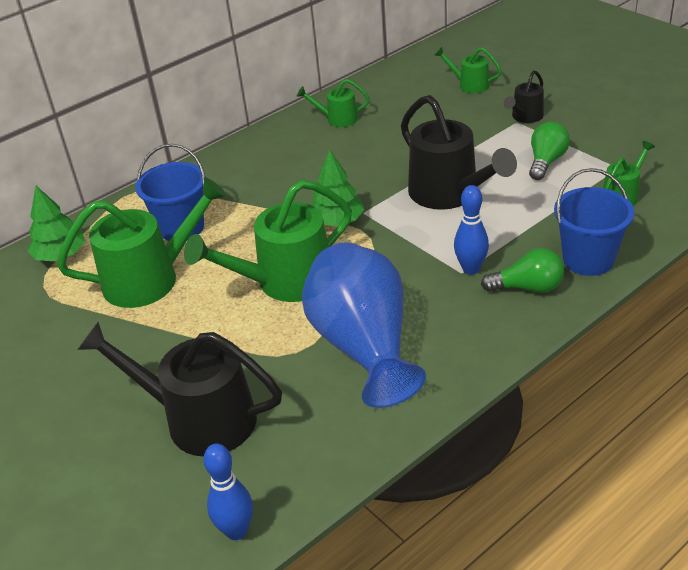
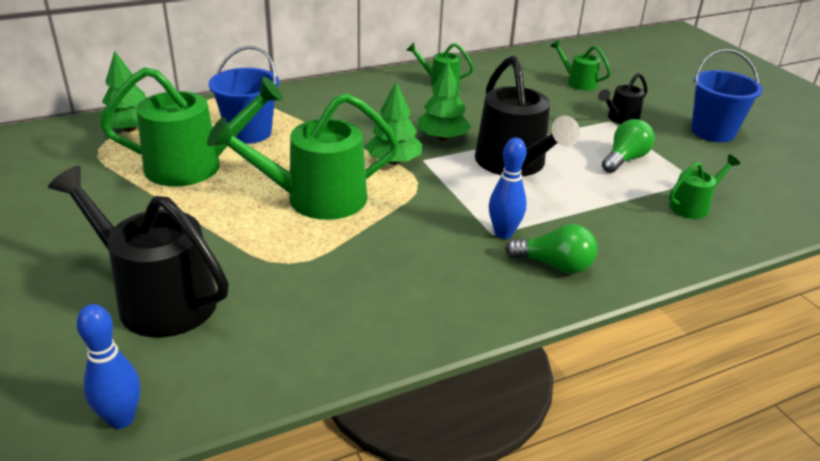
camera: 10 degrees right, 5 degrees down
(364, 347) = (357, 276): blue vase -> none
(370, 183) = (442, 137): none -> green tree
(588, 259) = (631, 255): blue bucket -> blue bucket (712, 132)

